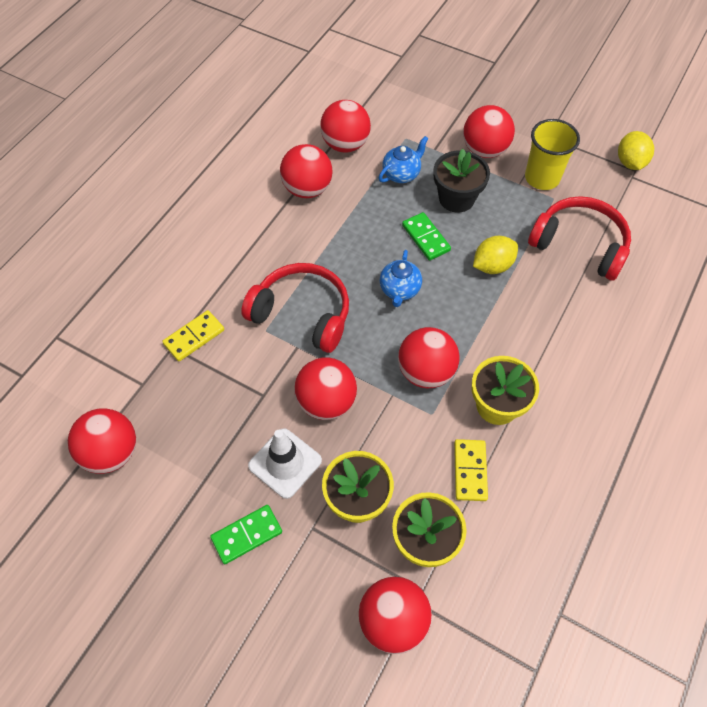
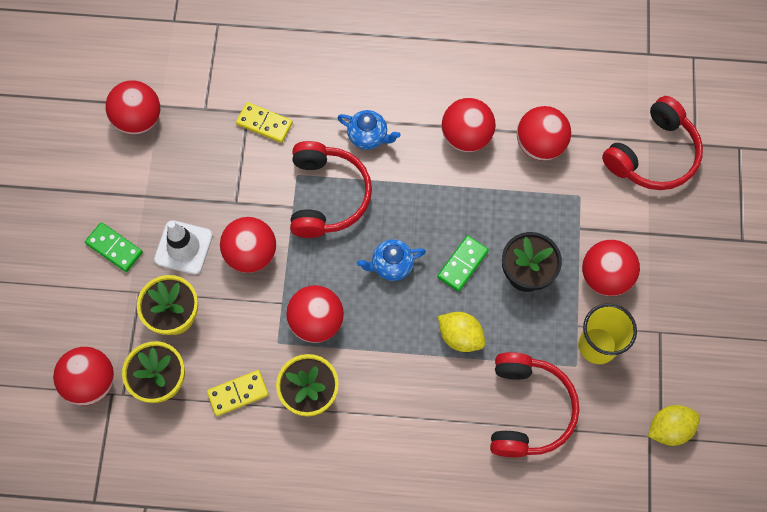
camera: 65 degrees right, 10 degrees up
(396, 82) = (653, 155): none -> red headphones
(401, 174) = (530, 211): blue teapot -> blue teapot (368, 136)

